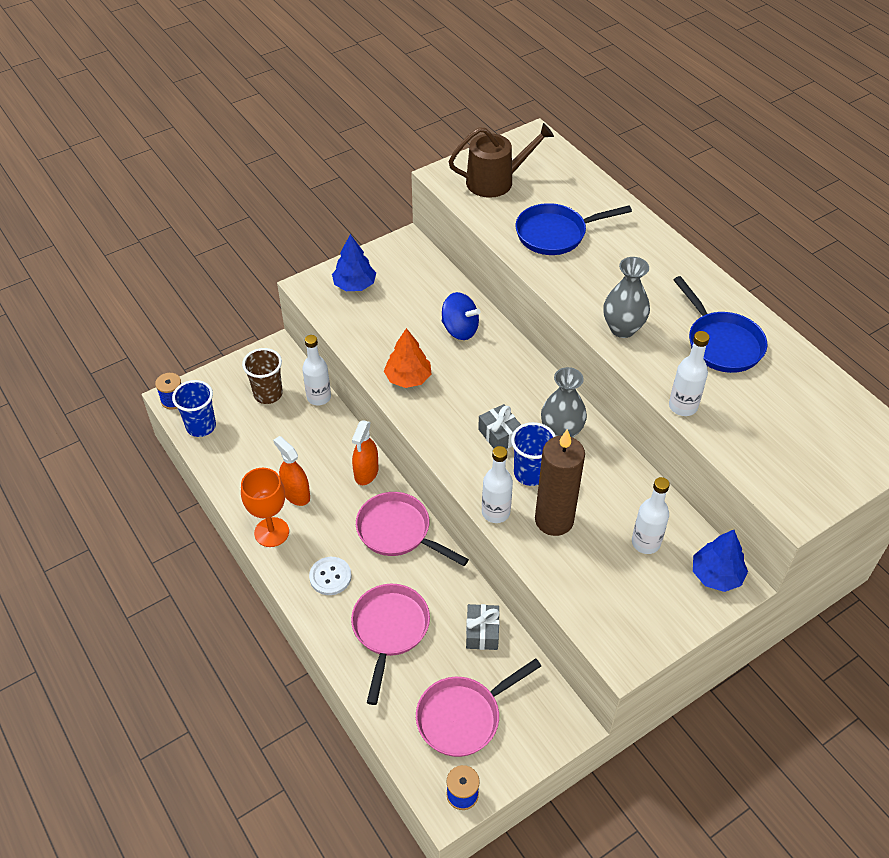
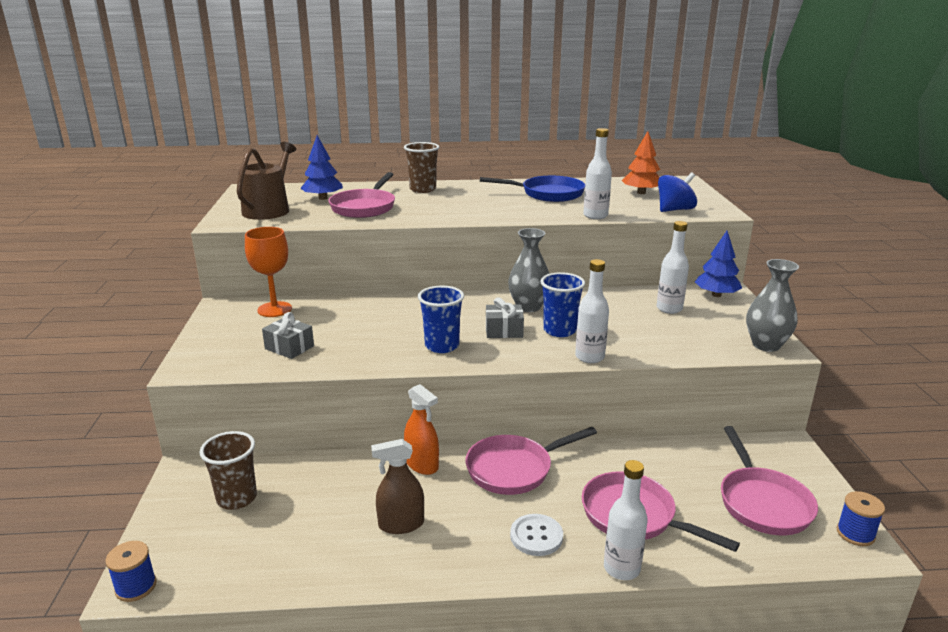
camera: 60 degrees left, 25 degrees down
(201, 426) = (212, 573): blue cup -> blue cup (442, 346)
(271, 532) = (436, 563): orange goblet -> orange goblet (274, 309)
(296, 494) = (401, 524): orange spray bottle -> brown spray bottle
(319, 397) = (289, 463): white bottle -> white bottle (621, 568)
(354, 285) = (228, 344): blue tree -> blue tree (323, 198)
(408, 378) = (386, 352): orange tree -> orange tree (641, 193)
(460, 329) = (362, 313): blue spinning top -> blue spinning top (674, 210)
(482, 632) = (668, 459): grey gift -> grey gift (289, 347)
(554, 520) = (619, 335): brown candle -> none
(555, 234) = (365, 207): blue pan -> pink pan
(622, 328) = (496, 213): grey vase -> grey vase (766, 345)
(643, 245) = (423, 189): none -> brown cup

